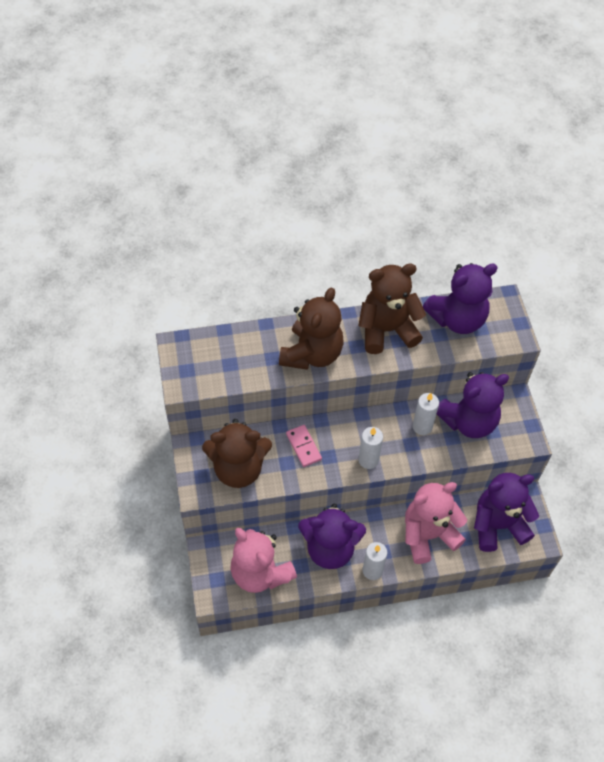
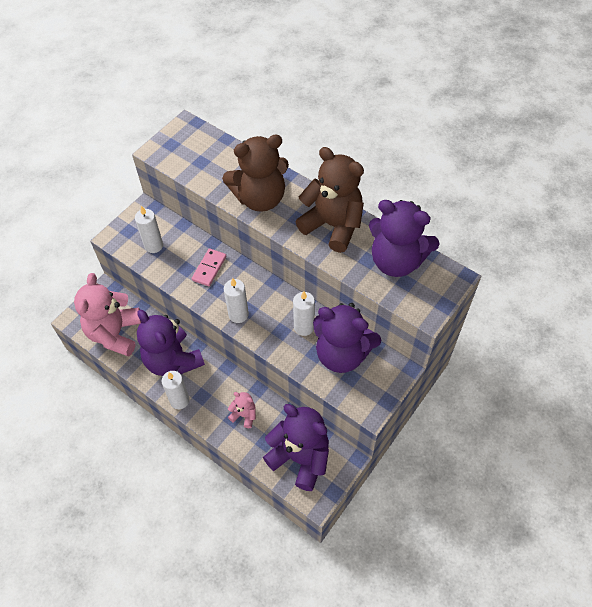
camera: 50 degrees right, 0 degrees up
(238, 468) = (153, 246): brown teddy bear -> white candle
(428, 535) = (244, 415): pink teddy bear -> pink teddy bear, size x0.46

